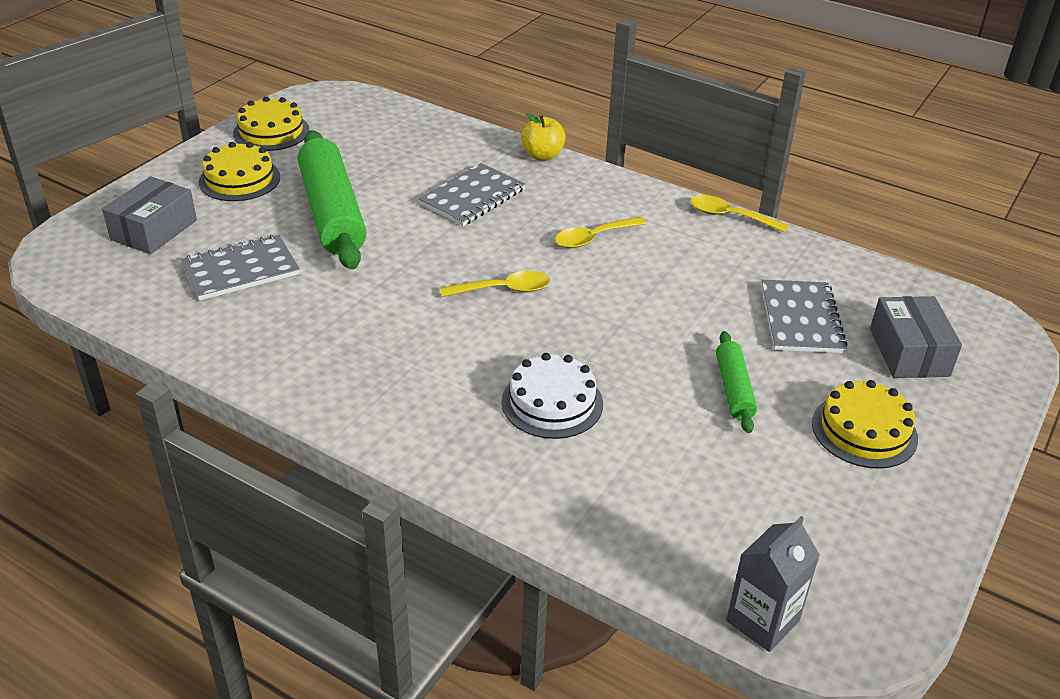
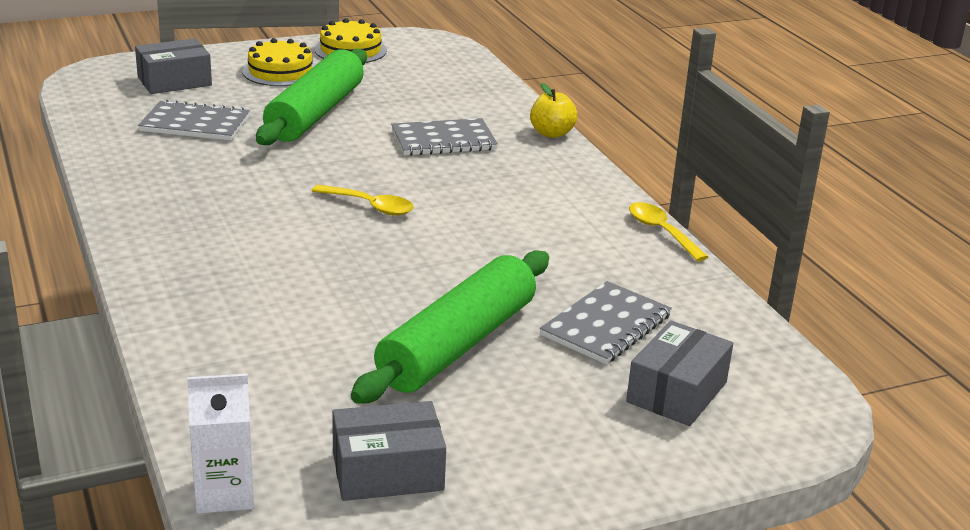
camera: 35 degrees right, 10 degrees down
(552, 402) = (290, 289): white cake -> none
(593, 238) = (503, 201): yellow spoon -> none
(734, 389) = (457, 344): green rolling pin -> green rolling pin, size x2.04
(762, 621) = (225, 493): grey carton -> white carton
(836, 529) = (387, 471): none -> grey box
(864, 430) = (531, 423): yellow cake -> none

